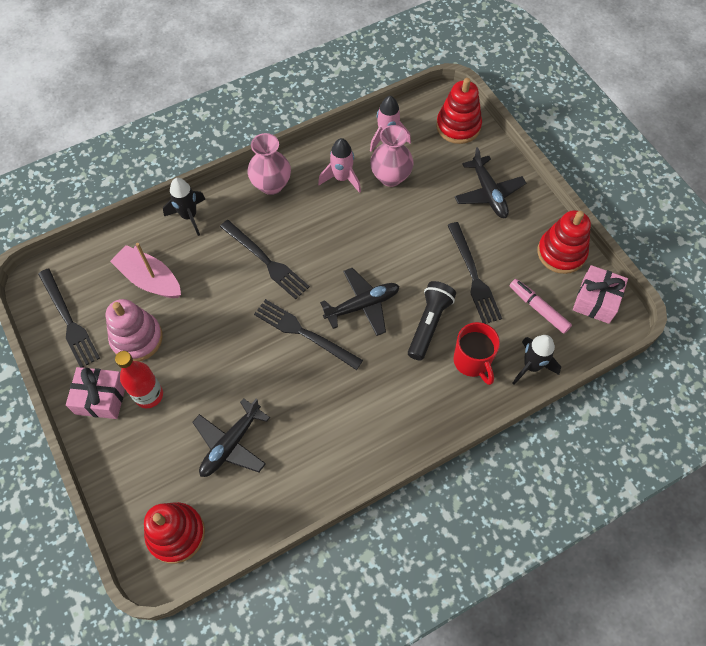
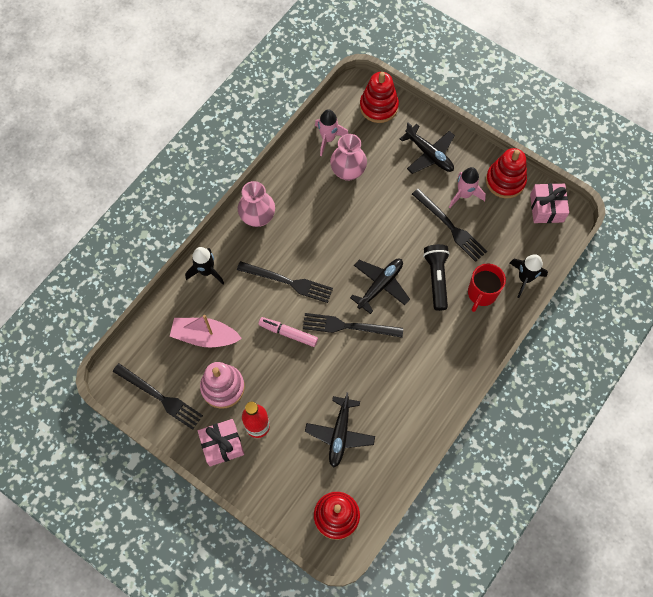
camera: 25 degrees left, 5 degrees up
(342, 178) = (310, 188): pink rocket -> pink rocket (464, 194)
(472, 361) = (481, 294): red mug -> red mug turned 75 degrees clockwise
(538, 308) = (509, 232): pink marker -> pink marker (288, 333)

